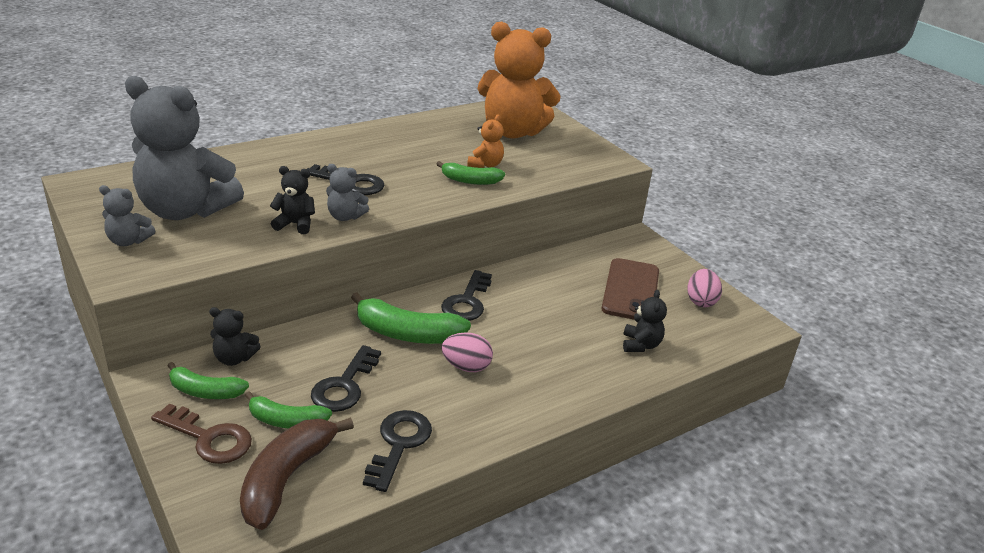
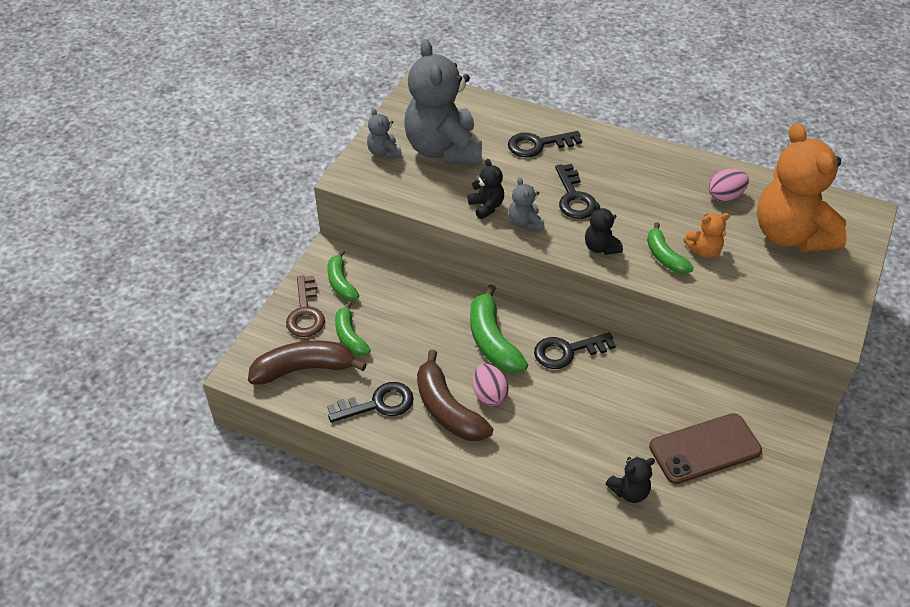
camera: 60 degrees right, 15 degrees up
(234, 358) = (381, 274): black teddy bear -> black teddy bear (601, 247)
(344, 385) = (407, 342): black key -> black key (538, 145)
(456, 400) = (447, 409): none -> brown banana
(700, 301) = (747, 509): pink egg -> pink egg (725, 196)

